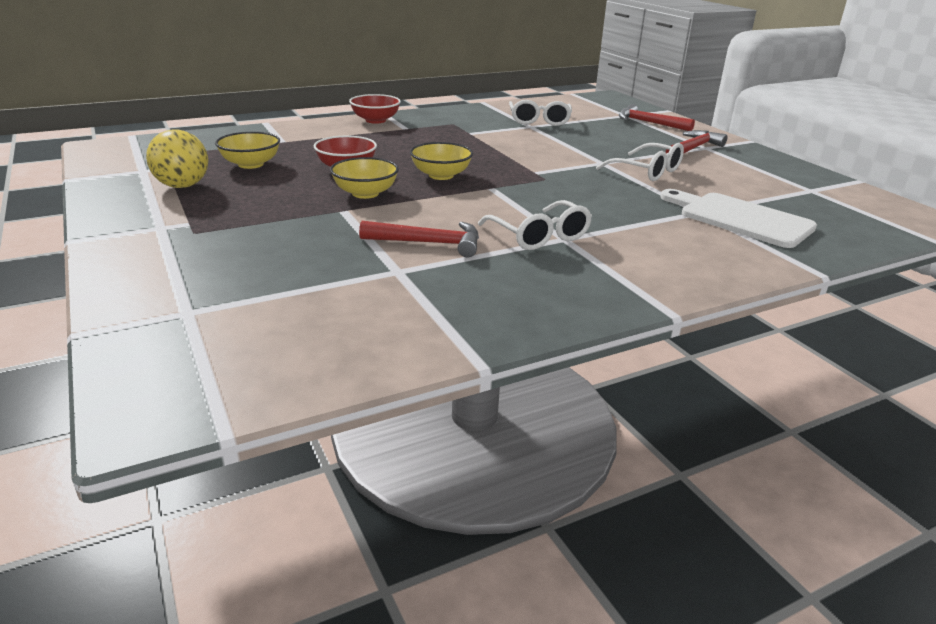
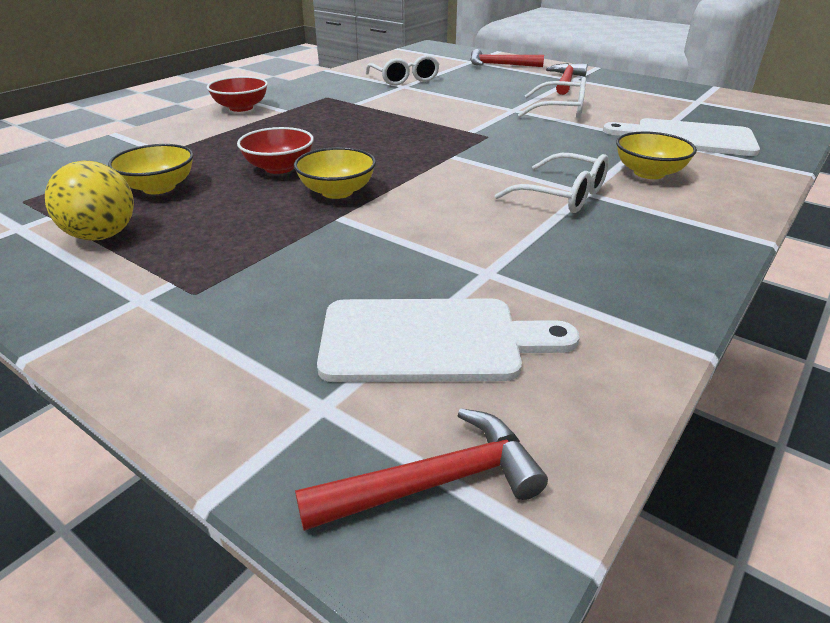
camera: 25 degrees left, 5 degrees up
(298, 298) = (430, 340): none -> white cutting board
(429, 243) = (475, 231): red hammer -> red hammer (434, 482)
(441, 175) = (388, 154): yellow bowl -> yellow bowl (649, 173)

